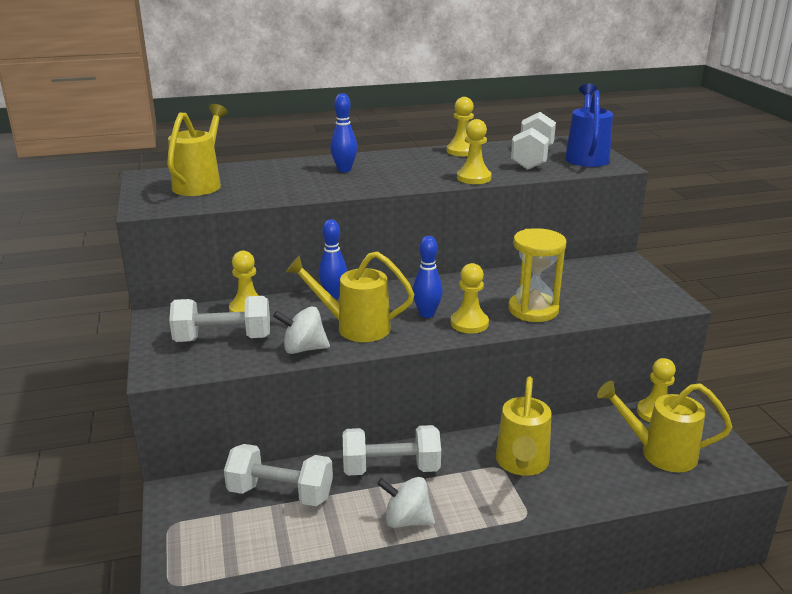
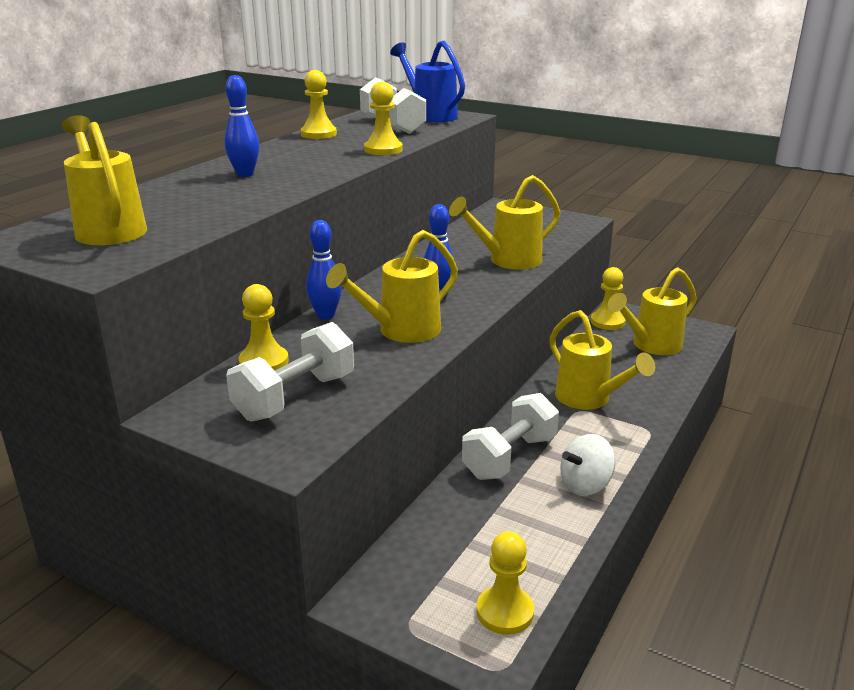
camera: 45 degrees left, 0 degrees up
(280, 493) = (458, 532): white dumbbell -> none
(303, 349) = (392, 367): white spinning top -> none
(469, 323) = (484, 288): yellow pawn -> yellow pawn (505, 612)
(533, 310) = (508, 261): yellow hourglass -> yellow watering can

